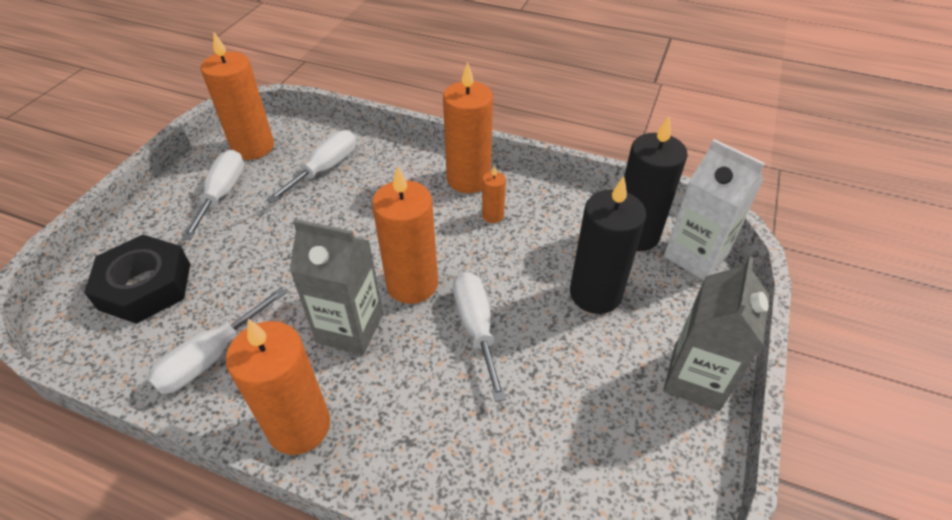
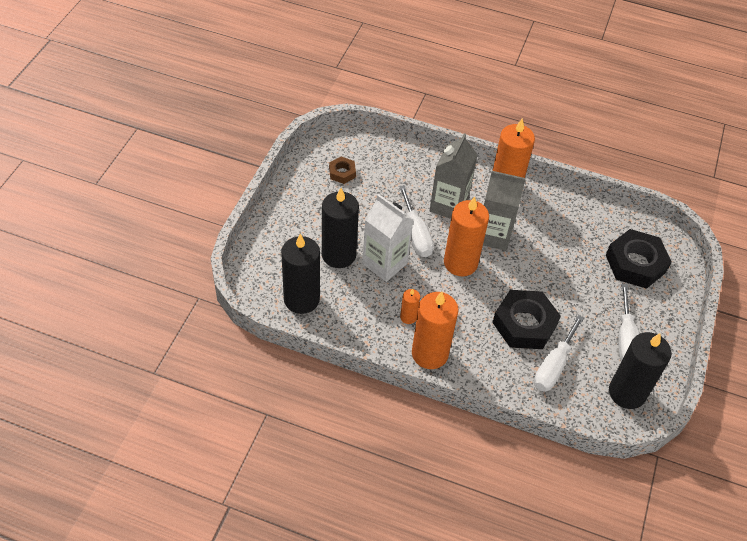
camera: 175 degrees right, 5 degrees up
(211, 357) = (569, 220): white screwdriver -> none
(253, 147) = (627, 393): orange candle -> black candle
(344, 209) = (524, 324): none -> black nut
(615, 454) = (342, 173): none -> brown nut
(695, 256) = (262, 281): white carton -> white carton (385, 263)
(695, 379) = (289, 205): grey carton -> grey carton (448, 205)

